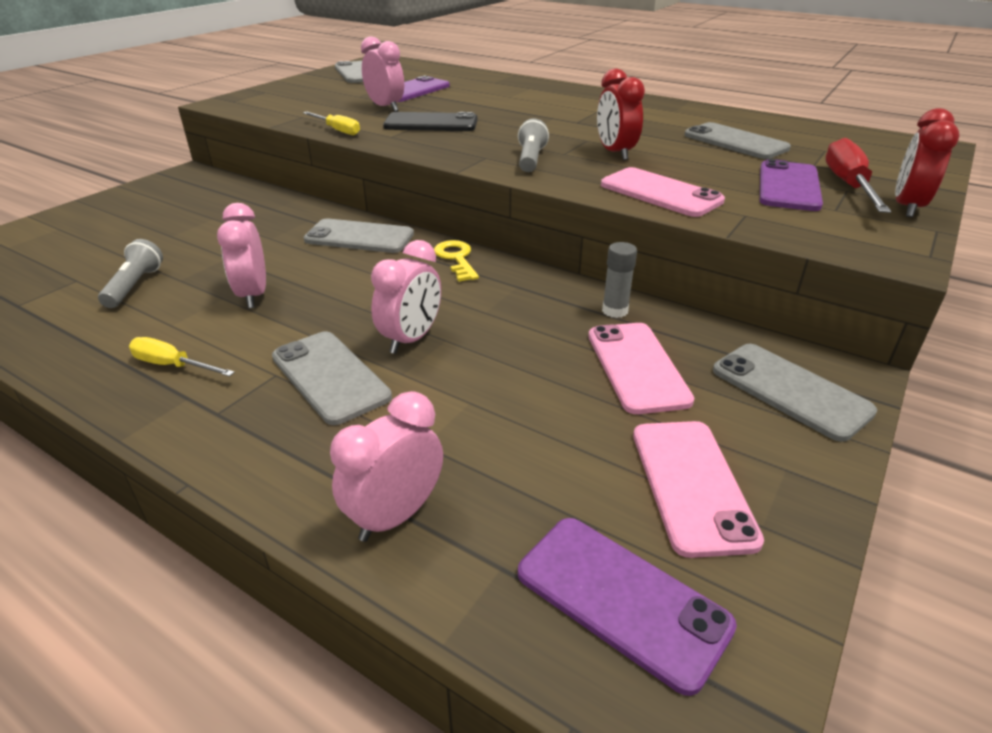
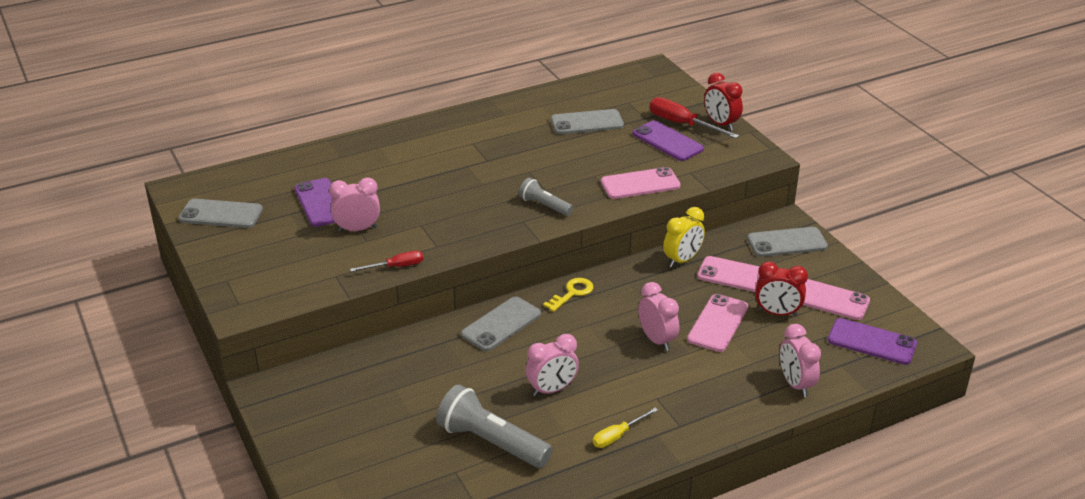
camera: 60 degrees left, 0 degrees up
(135, 286) = (491, 442): grey flashlight -> grey flashlight, size x1.76
(253, 295) = (552, 390): pink clock -> pink clock turned 45 degrees counterclockwise
(330, 377) = (674, 378): grey phone -> none
(337, 130) = (396, 267): yellow screwdriver -> red screwdriver
(431, 123) = (425, 220): black phone -> none
(456, 259) = (572, 293): yellow key -> yellow key turned 120 degrees clockwise
(497, 380) = (718, 323): none -> pink phone
(615, 153) = (564, 171): red clock -> red clock (777, 313)
(615, 311) = (682, 260): grey glue stick -> yellow clock
(621, 599) = (871, 342): purple phone -> purple phone turned 45 degrees clockwise

